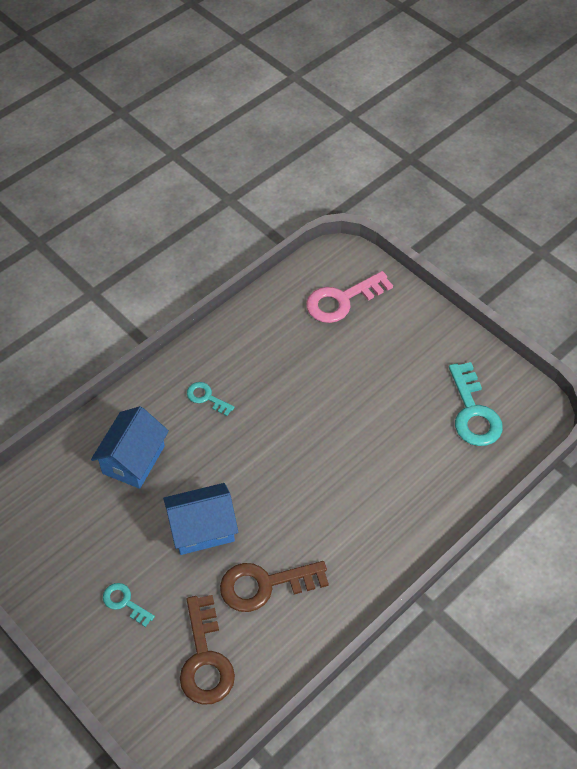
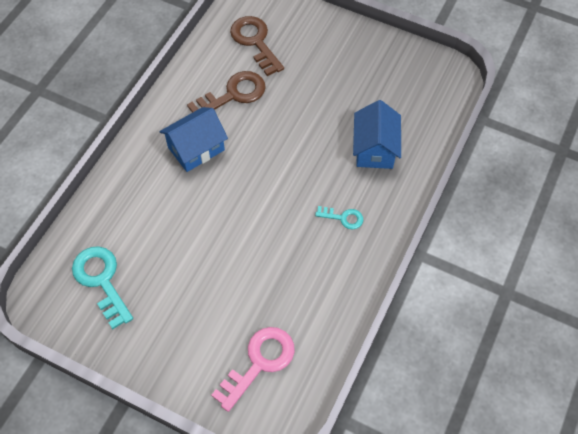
camera: 160 degrees right, 5 degrees up
(124, 602) = (326, 56): turquoise key -> none
(202, 529) = (295, 116): blue house -> blue house (196, 149)

